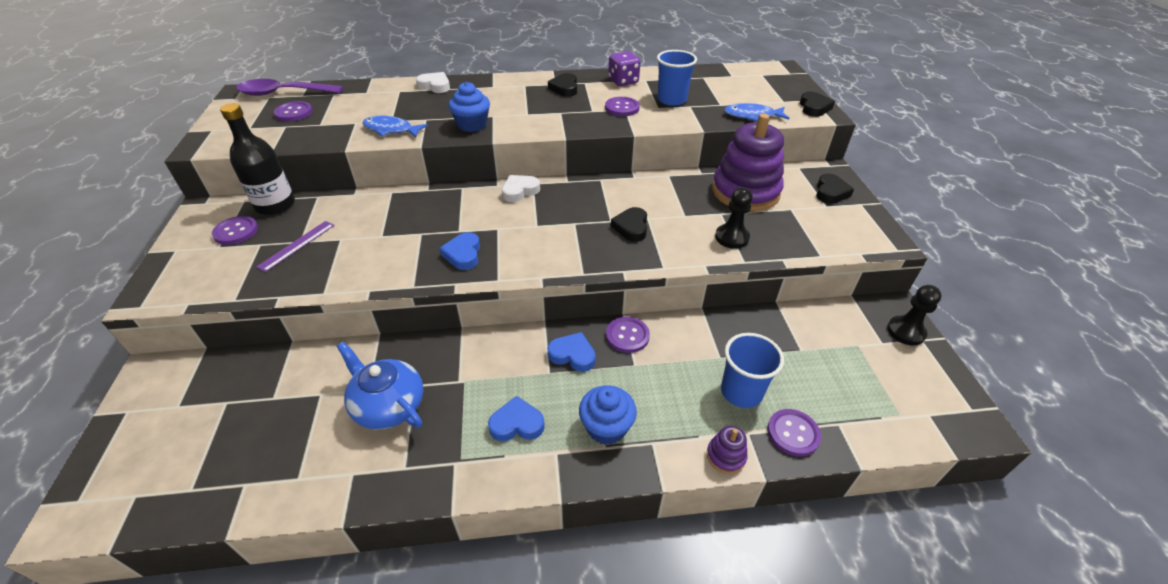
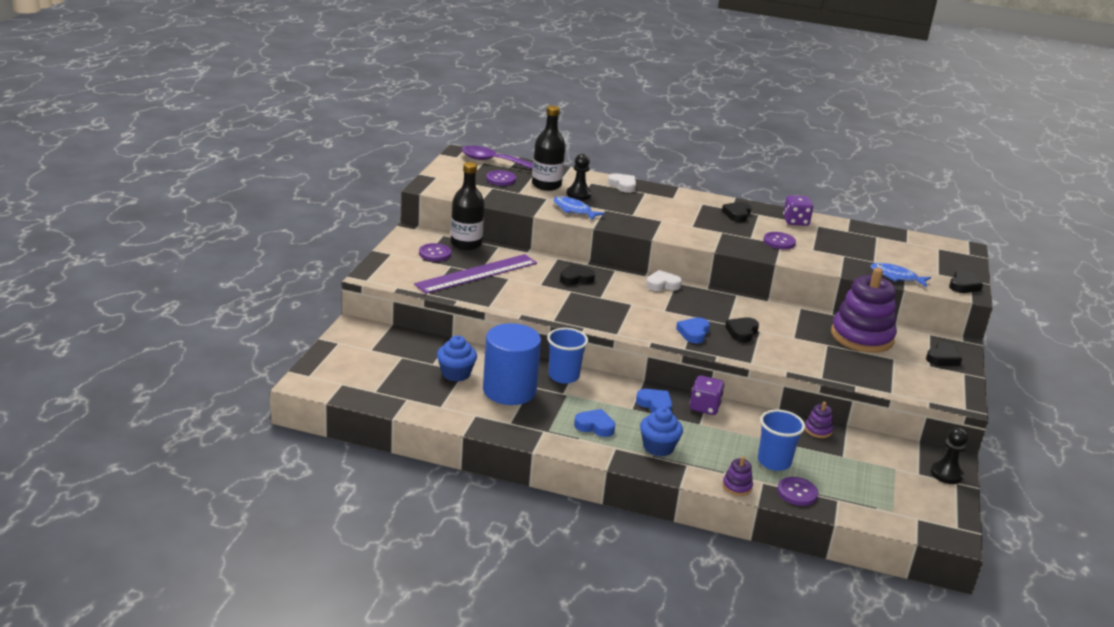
camera: 20 degrees right, 15 degrees down
(297, 245) = (476, 273): purple ruler -> purple ruler, size x2.00
(350, 106) = (546, 185): none -> black bottle
(388, 405) = (509, 390): blue teapot -> blue cylinder
(421, 213) = (576, 278): none -> black heart
(463, 254) = (598, 312): blue heart -> blue heart (693, 333)
(472, 125) = (641, 223): blue cupcake -> blue cupcake (456, 374)
(627, 336) = (704, 407): purple button -> purple dice
(671, 100) = (830, 247): blue cup -> blue cup (563, 376)
(731, 237) = (823, 361): black pawn -> black pawn (578, 194)
(755, 321) = (818, 430): none -> purple stacking toy

